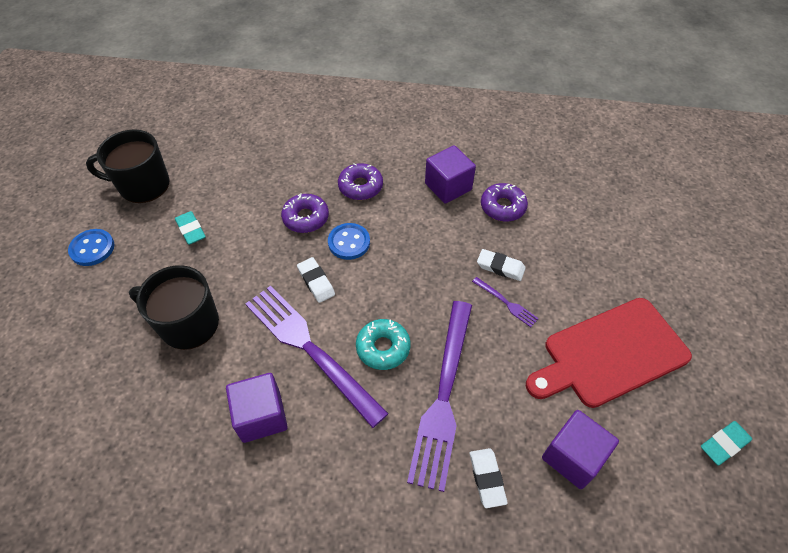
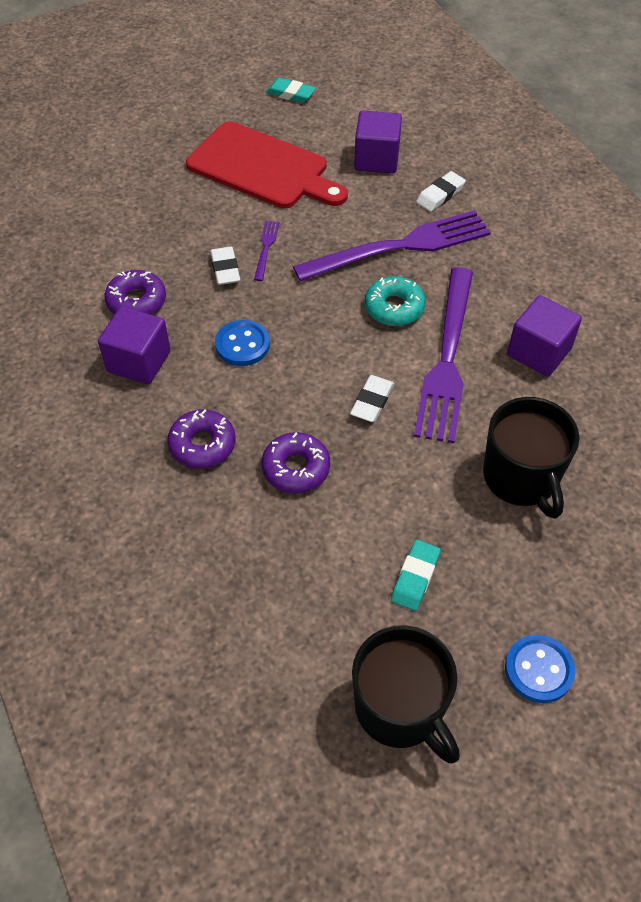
camera: 125 degrees left, 0 degrees up
(349, 242) = (297, 405): blue button -> blue button (242, 344)

